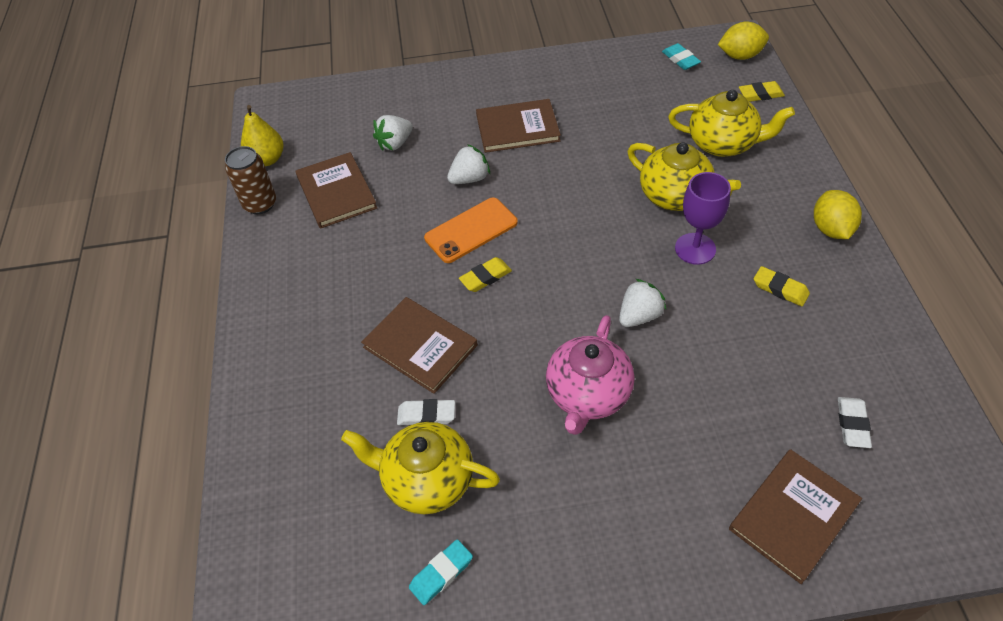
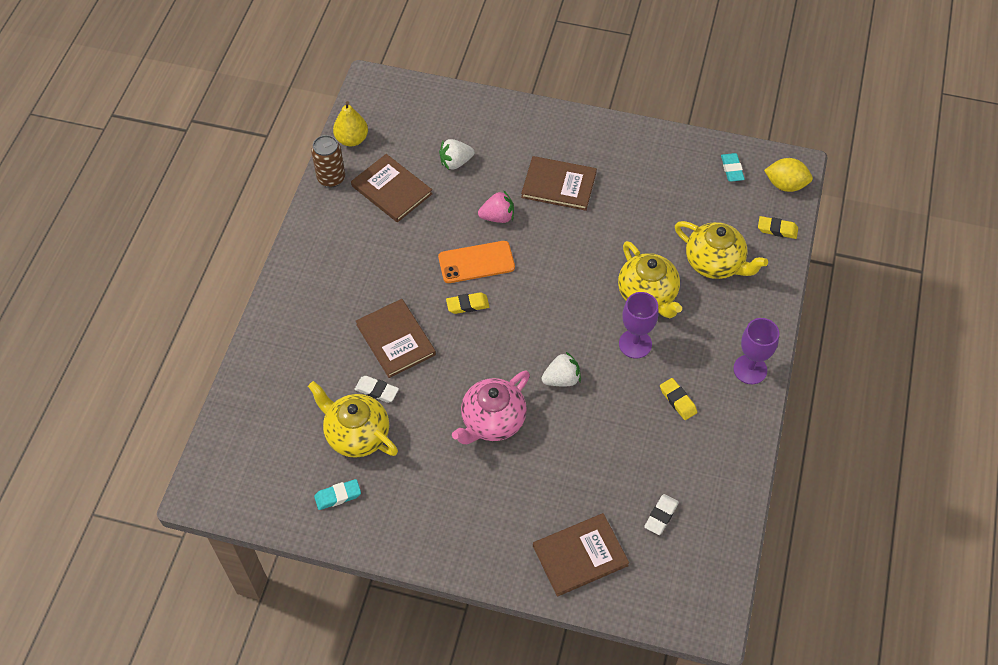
camera: 20 degrees right, 5 degrees up
(336, 192) = (391, 190): brown book -> brown book turned 45 degrees counterclockwise
(469, 178) = (497, 217): white strawberry -> pink strawberry
(831, 229) = (750, 369): yellow lemon -> purple goblet

